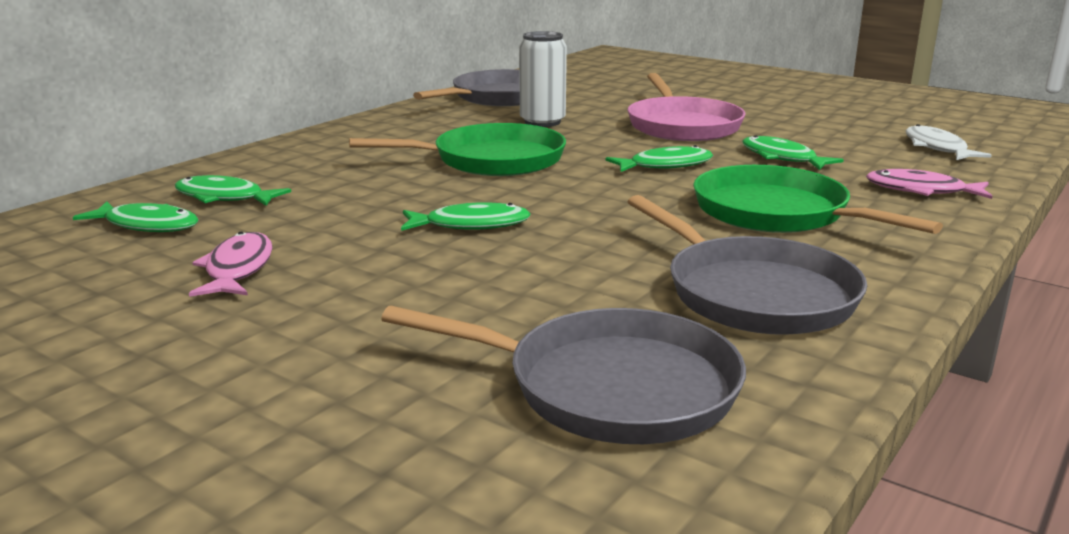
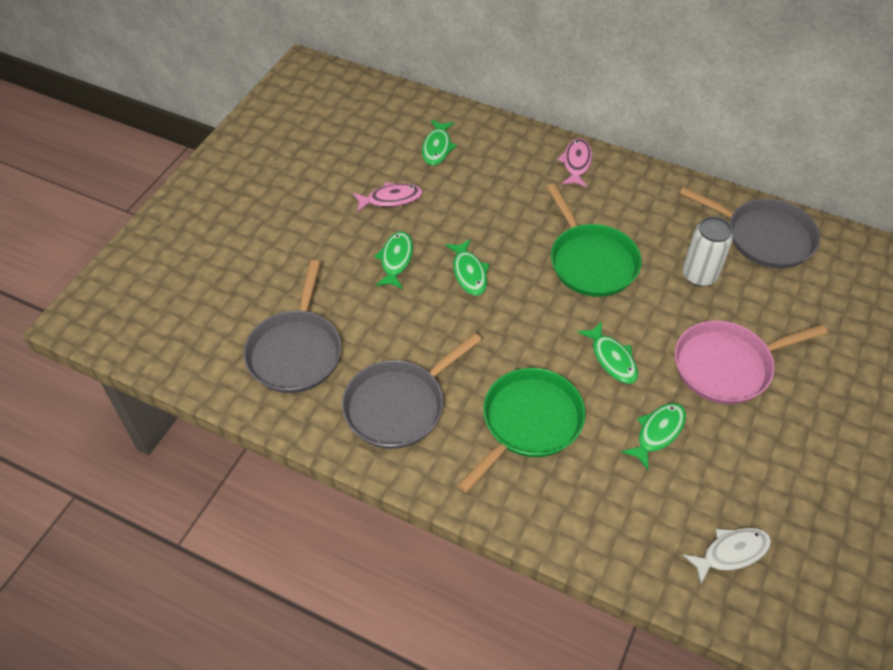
camera: 80 degrees right, 30 degrees up
(224, 197) = (484, 161): green fish -> green fish (395, 260)
(921, 191) = (603, 518): pink fish -> pink fish (576, 163)

